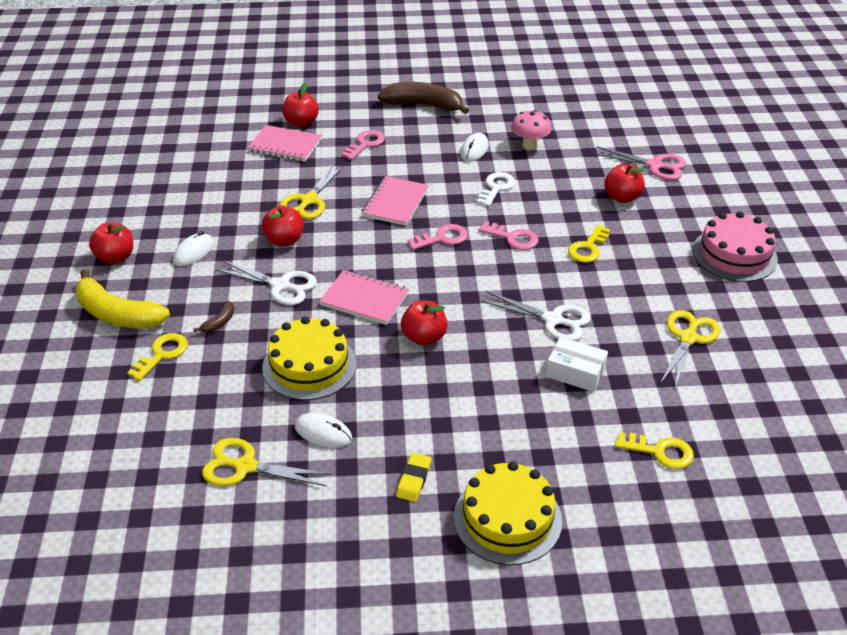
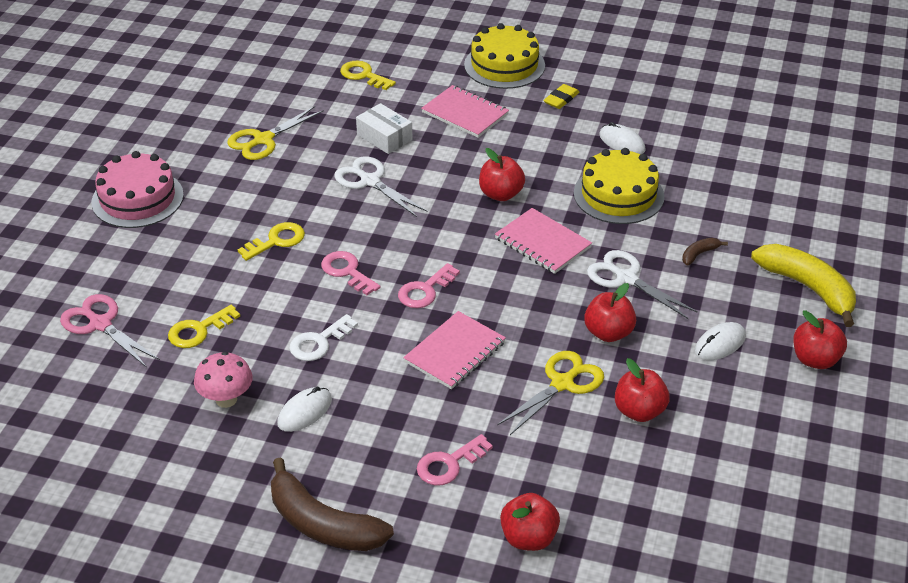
camera: 160 degrees left, 0 degrees up
(162, 354) = (759, 236): yellow key -> yellow key (198, 330)
(245, 466) = (691, 134): yellow scissors -> none
(285, 145) = (567, 494): pink notebook -> pink notebook (465, 113)
(442, 238) = (425, 290): pink key -> pink key turned 45 degrees counterclockwise
(622, 197) = (183, 291): red apple -> red apple (639, 411)

